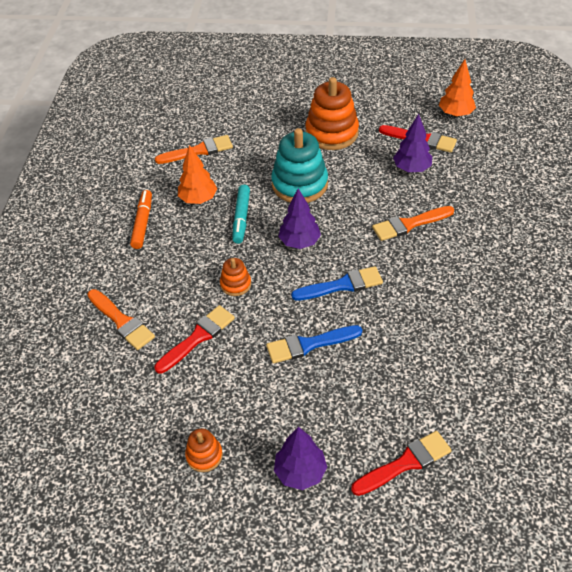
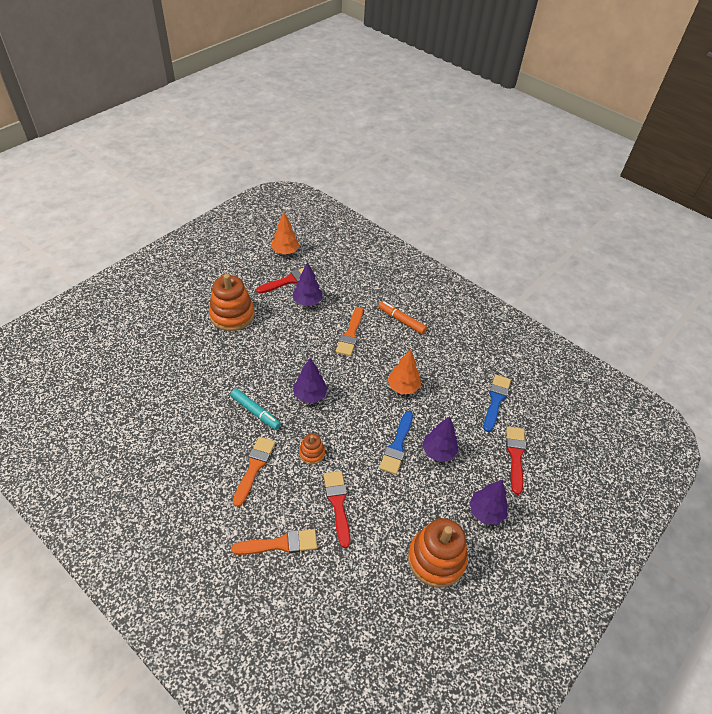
camera: 60 degrees left, 0 degrees up
(142, 223) = (196, 474): orange marker -> orange marker (401, 320)
(198, 151) = (160, 394): orange brush -> orange brush (254, 467)
(198, 199) = (210, 425): orange tree -> orange tree (403, 387)
(204, 455) = (436, 559): orange stacking toy -> orange stacking toy, size x2.01
(299, 184) = (259, 361): turquoise stacking toy -> none
(337, 384) = (438, 451): none -> purple tree
(342, 285) = (366, 398): blue brush -> blue brush (495, 400)

